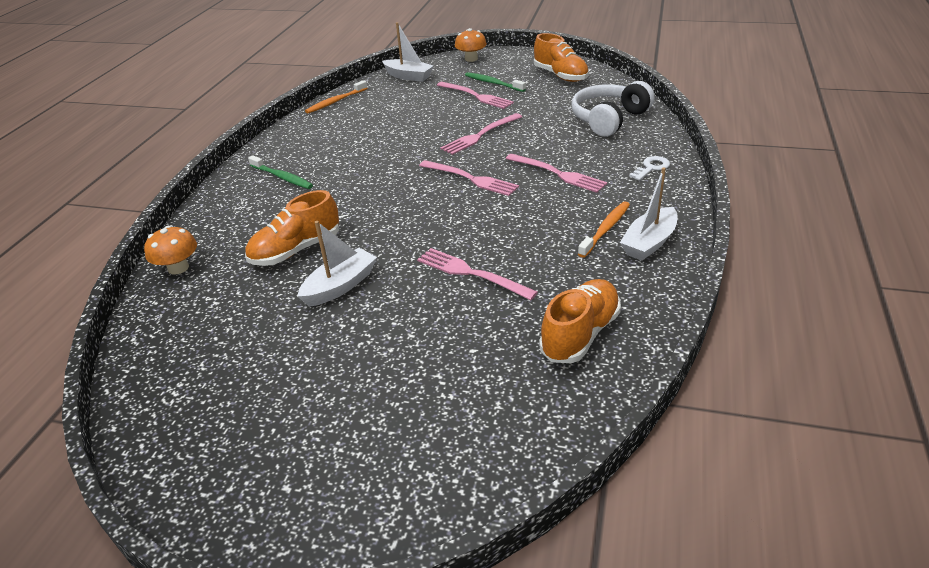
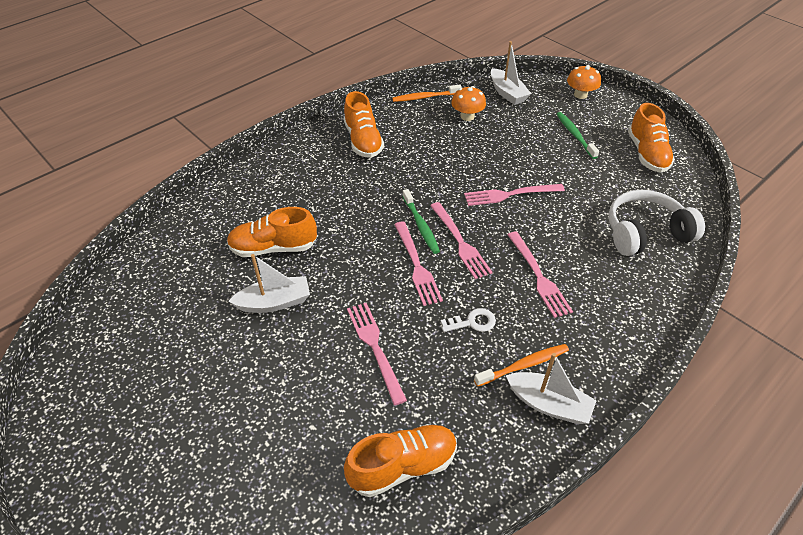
camera: 30 degrees right, 10 degrees up
(178, 268) = (189, 221): orange mushroom -> orange mushroom (467, 116)
(282, 177) = (322, 164): green toothbrush -> green toothbrush (421, 225)
(307, 148) = (363, 141): none -> orange shoe
(476, 96) = (546, 145): pink fork -> pink fork (417, 266)
(649, 243) = (548, 404): white boat -> white boat turned 135 degrees counterclockwise
(651, 168) = (632, 315): white key -> white key (472, 322)

